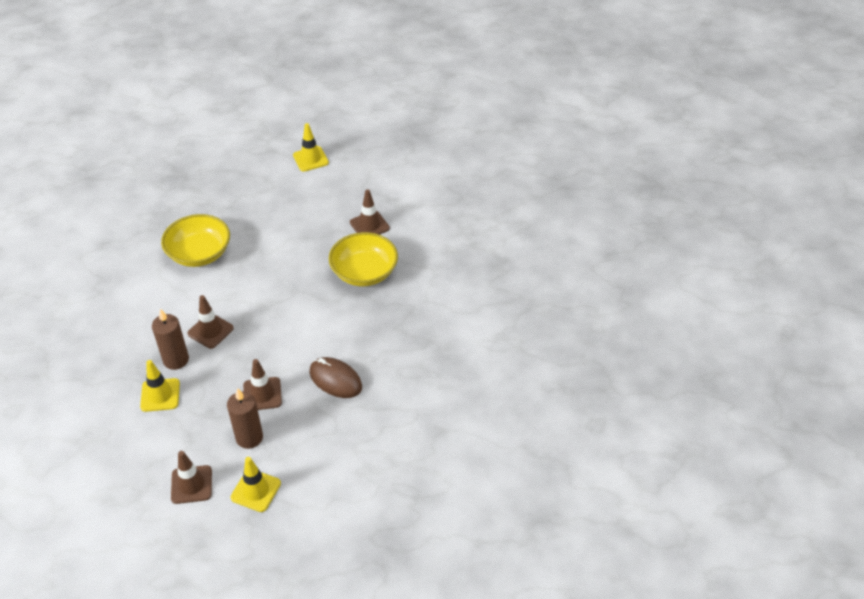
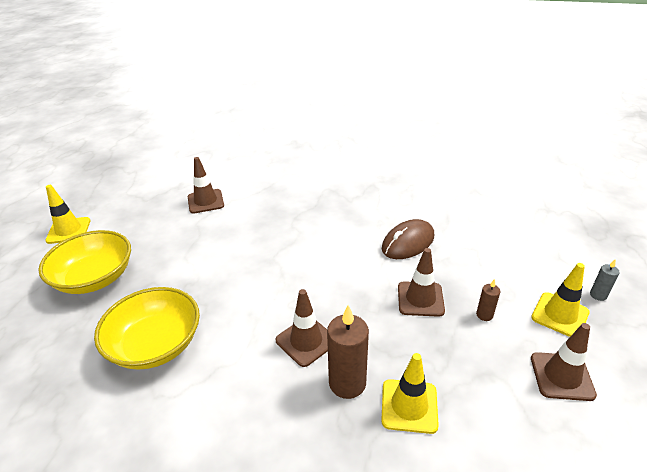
camera: 75 degrees left, 10 degrees down
(249, 437) = (484, 315): brown candle -> brown candle, size x0.50
(284, 523) = (598, 295): none -> grey candle
(364, 272) = (269, 211): yellow bowl -> yellow bowl (95, 278)

